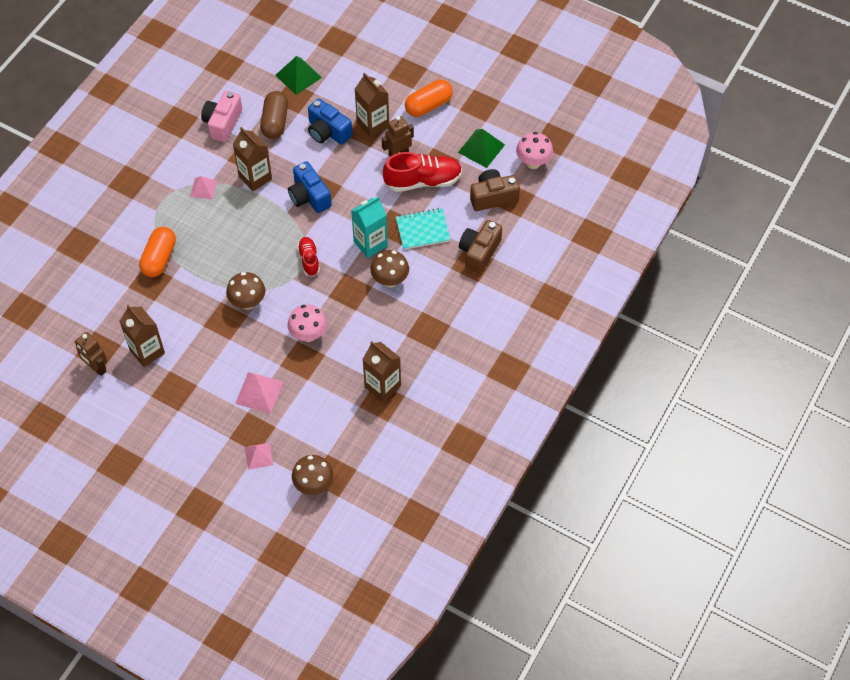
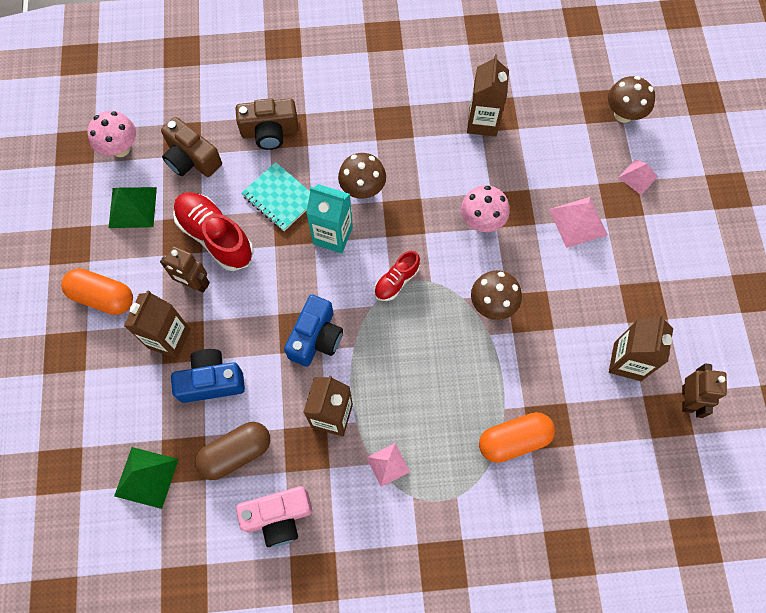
camera: 125 degrees left, 10 degrees up
(328, 132) = (211, 381): blue camera -> blue camera turned 105 degrees counterclockwise

